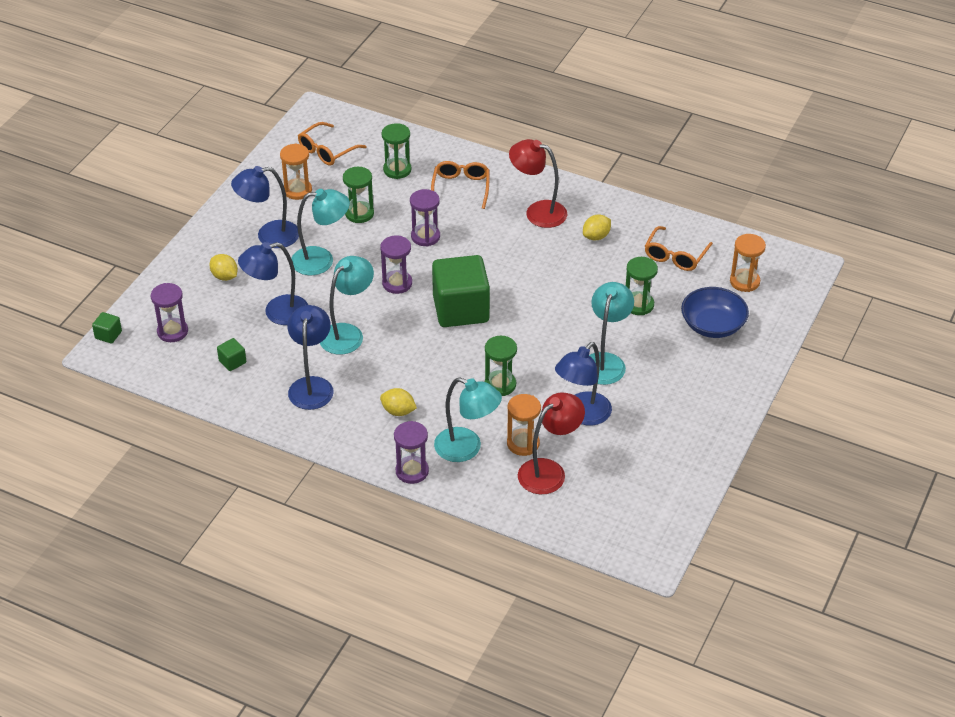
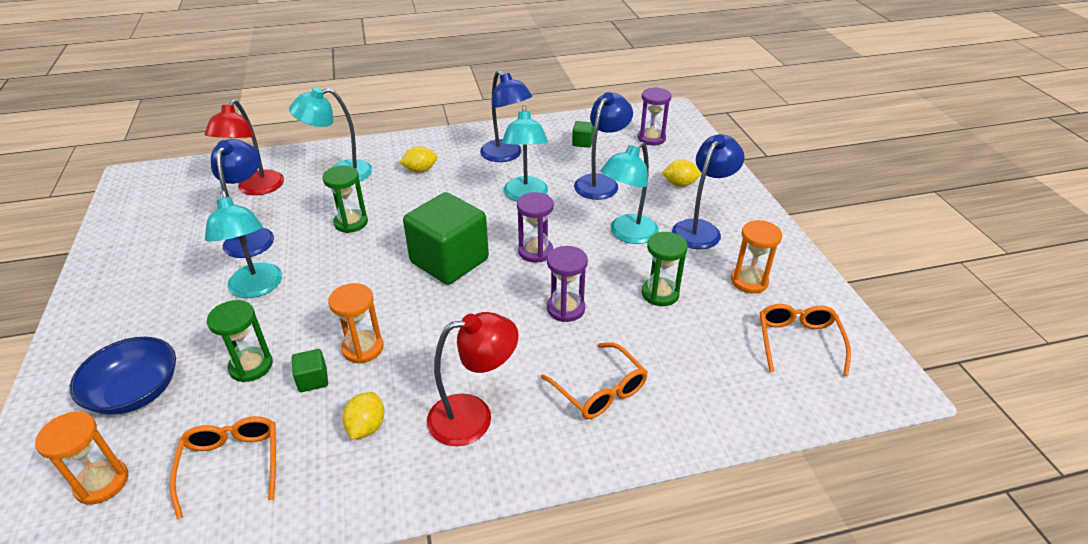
camera: 140 degrees right, 5 degrees down
(108, 335) = (686, 118): green cube -> green cube (313, 380)
(397, 170) = (697, 367): green hourglass -> none
(412, 471) = (371, 146): purple hourglass -> none
(523, 443) = (294, 195): orange hourglass -> orange hourglass (363, 348)

